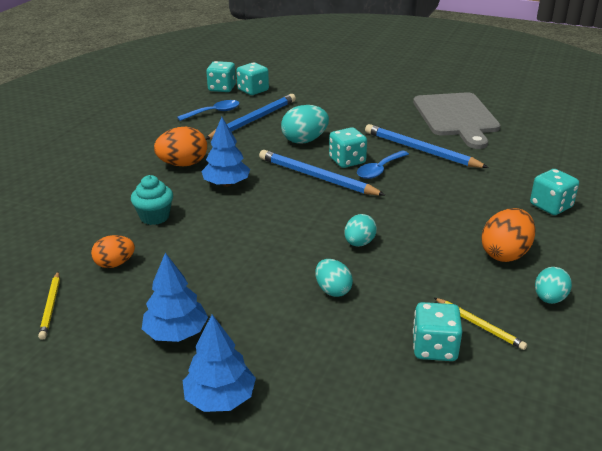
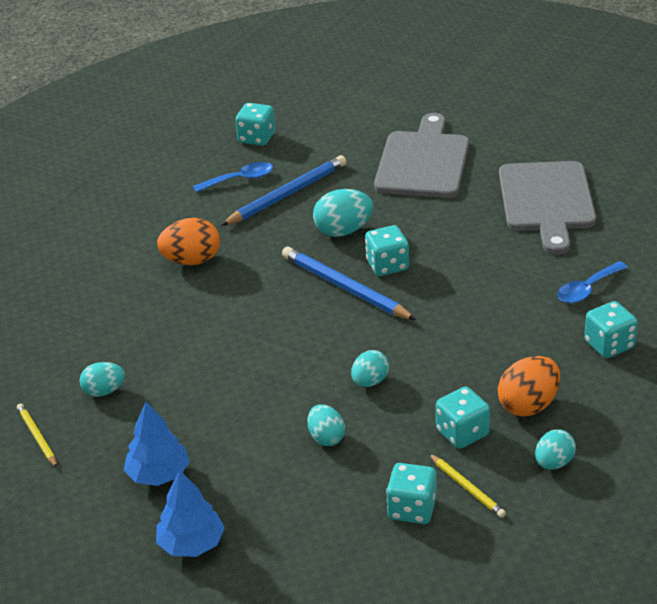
camera: 10 degrees right, 5 degrees up
(51, 306) = (37, 437): yellow pencil -> yellow pencil turned 150 degrees clockwise
(115, 264) = (104, 391): orange egg -> turquoise egg
(154, 217) = (151, 334): turquoise cupcake -> none
(226, 184) = (238, 292): blue tree -> none
(253, 90) = (296, 143): turquoise dice -> turquoise dice (462, 433)
(353, 98) = (423, 162): none -> grey cutting board
(379, 170) = (423, 281): blue spoon -> blue spoon (587, 289)
(421, 150) = (483, 253): blue pencil -> none

